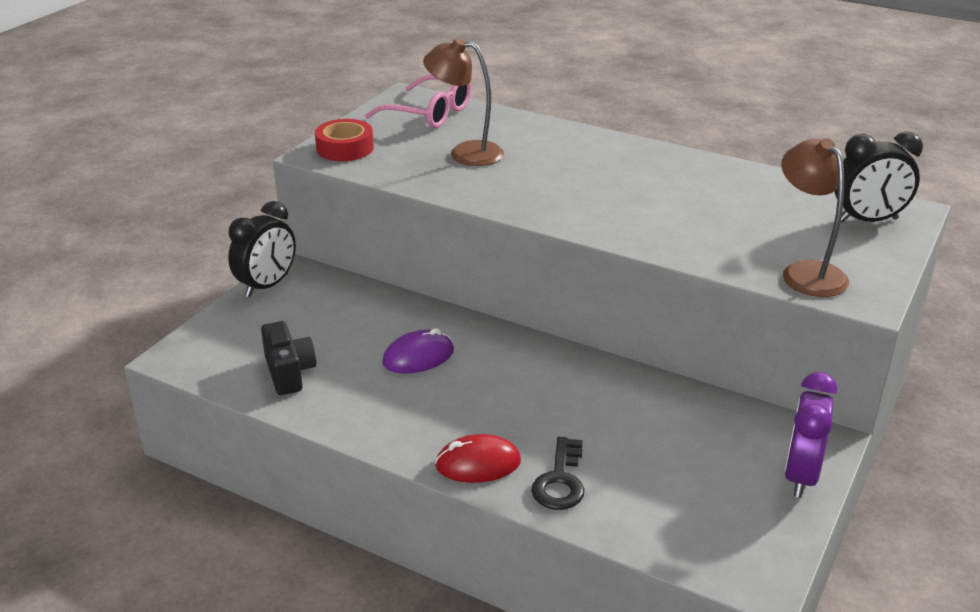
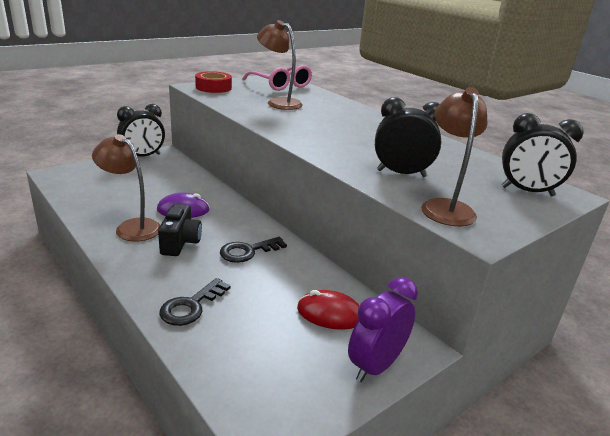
camera: 20 degrees right, 5 degrees down
(289, 372) = (102, 197): black camera -> black camera (180, 242)
(380, 404) = (131, 227): none -> brown lamp
(478, 463) = (150, 277): red mouse -> red mouse (330, 314)
(556, 389) = (248, 251): none -> black key
(723, 236) = (401, 173): none -> black clock

